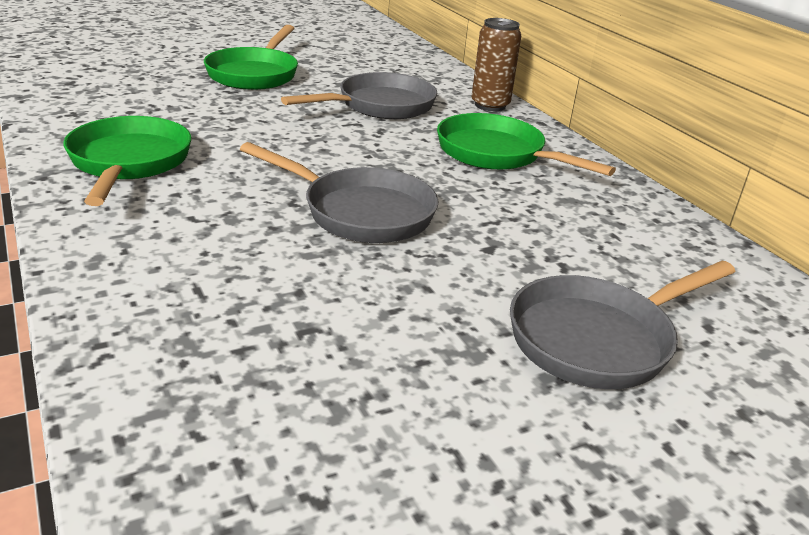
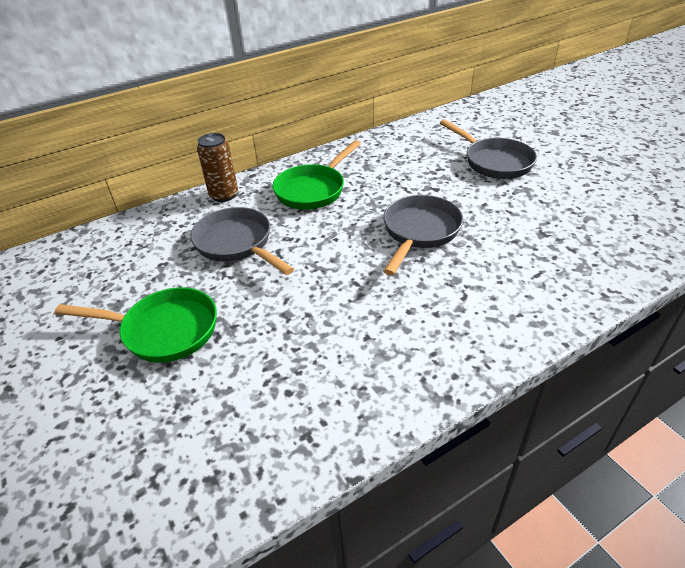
camera: 90 degrees left, 10 degrees up
(128, 163) = (400, 354): green pan -> none

